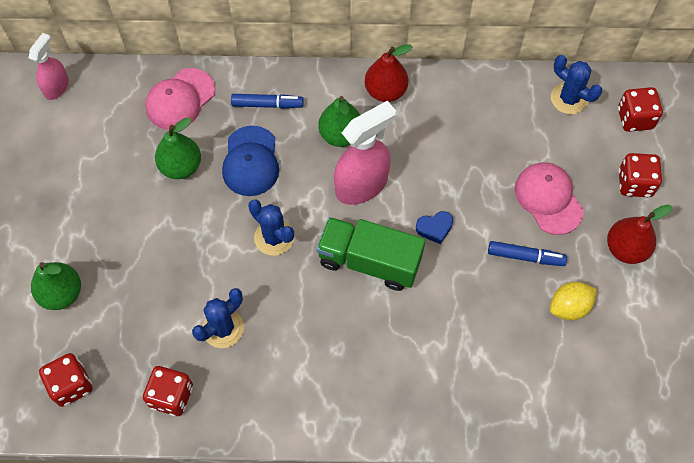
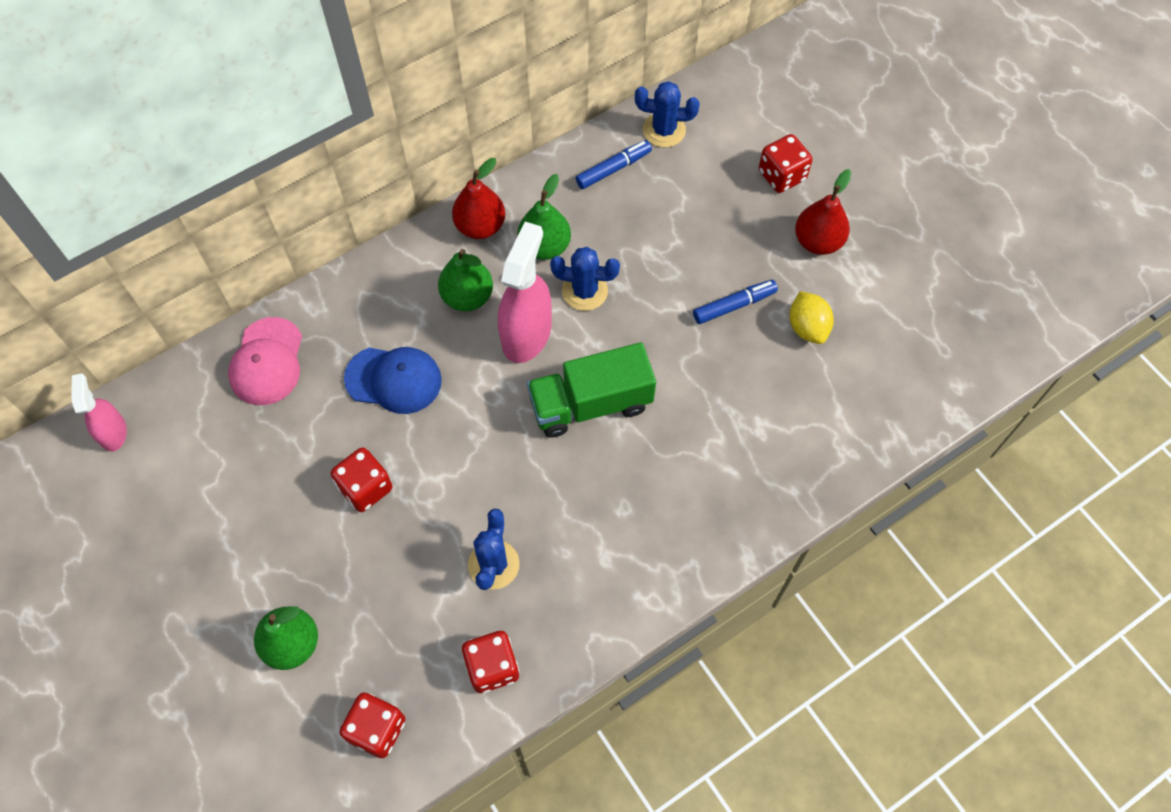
camera: 35 degrees left, 0 degrees up
(181, 166) = (322, 430): green pear -> green pear (544, 246)
(250, 161) = (394, 380): blue cap -> blue cap turned 45 degrees counterclockwise
(267, 104) = (367, 311): blue marker -> blue marker (613, 169)
(274, 237) = (477, 441): blue cactus -> blue cactus (584, 291)
(434, 228) = (629, 331): blue heart -> none
(548, 199) = (715, 237): pink cap -> none
(569, 307) = (807, 327): yellow lemon -> yellow lemon turned 45 degrees counterclockwise
(634, 118) = (737, 114): red dice -> red dice (365, 488)

